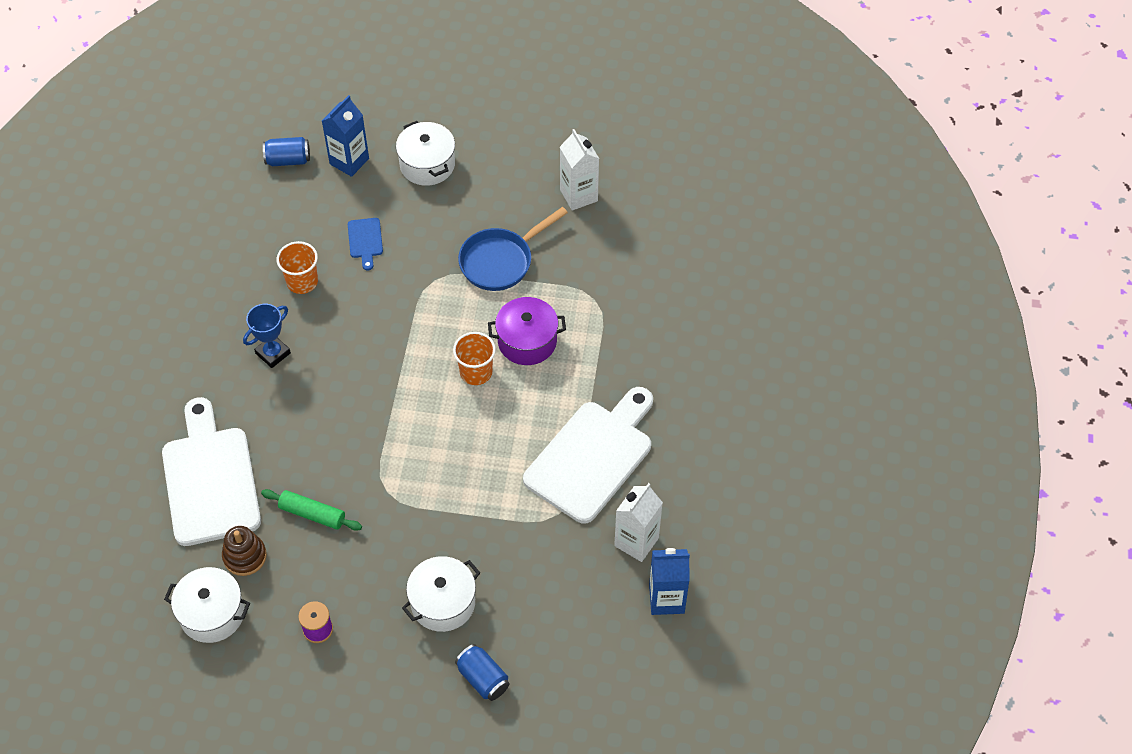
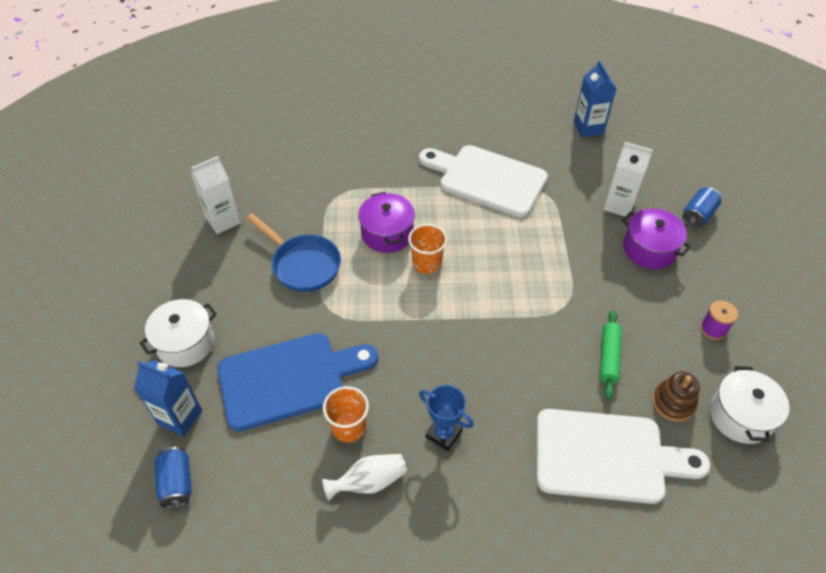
camera: 100 degrees left, 5 degrees down
(210, 480) = (607, 456): white cutting board -> white cutting board turned 150 degrees counterclockwise
(246, 291) = (369, 482): none -> white vase
(365, 240) = (288, 379): blue cutting board -> blue cutting board, size x2.41
(443, 603) = (649, 249): white pot -> purple pot
(636, 542) = (550, 147): white carton -> white carton (619, 205)

